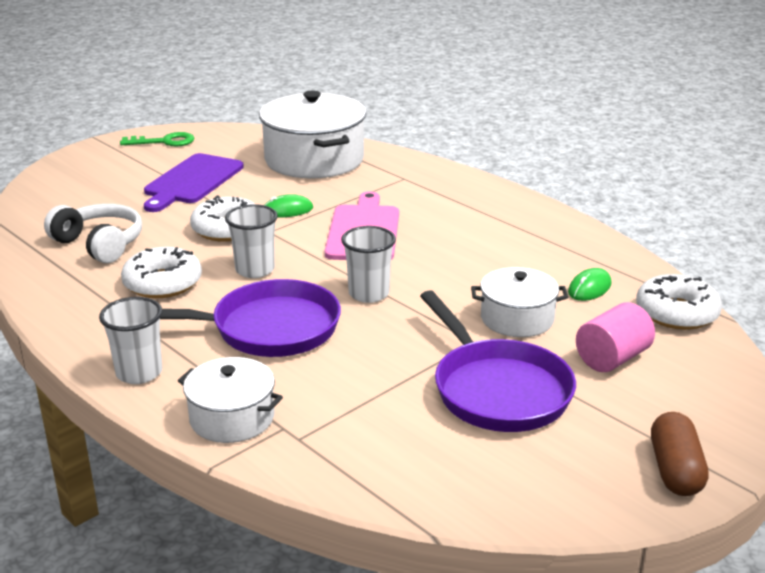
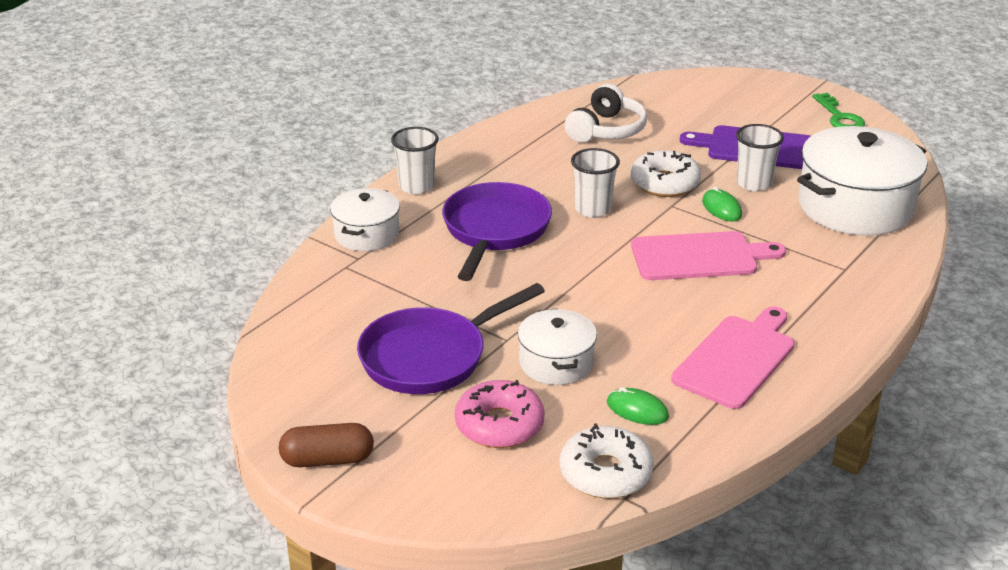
camera: 80 degrees right, 5 degrees up
(163, 283) = (552, 170): white donut -> none
(267, 329) = (495, 230): purple pan -> purple pan turned 150 degrees counterclockwise
(369, 294) = (572, 273): white cup -> white cup (754, 183)
(521, 237) = (736, 359): none -> pink cutting board
(612, 358) = (499, 425): pink cylinder -> pink donut

